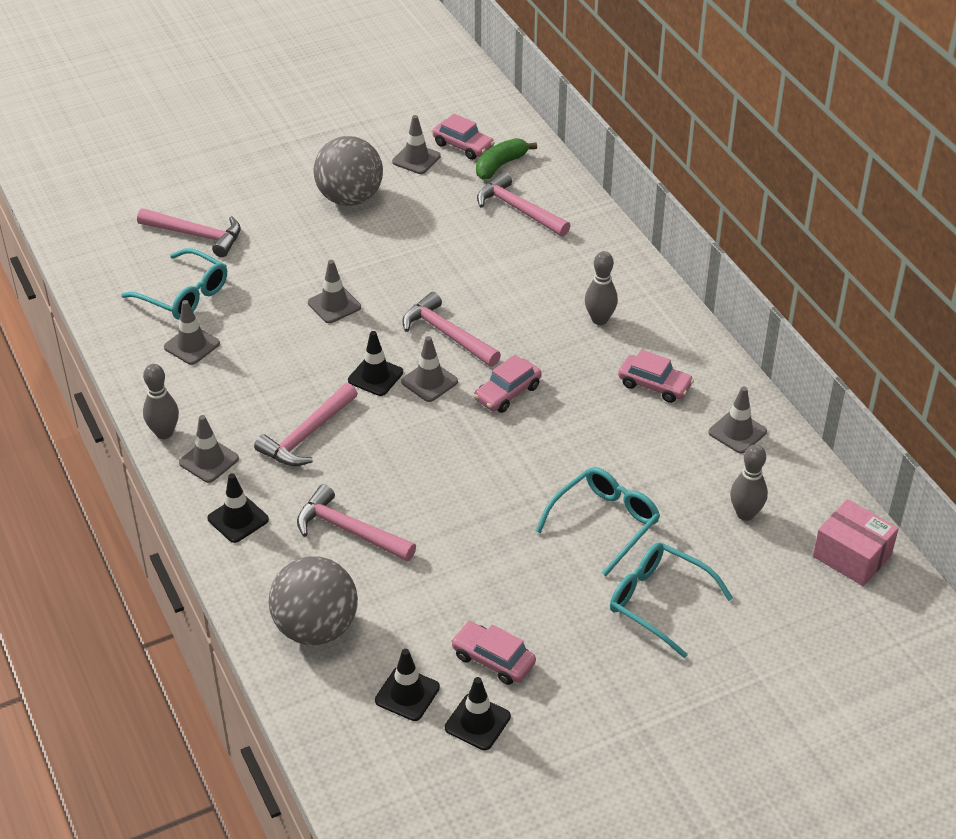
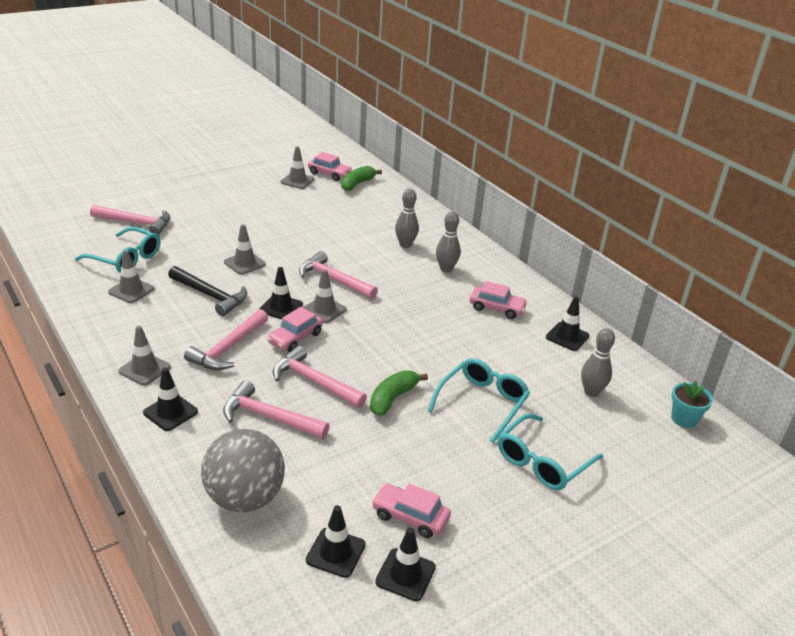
camera: 10 degrees left, 10 degrees down
(164, 433) = (106, 350): grey bowling pin -> grey bowling pin (405, 245)
(288, 355) = (210, 295): none -> black hammer
(350, 198) = (251, 202): grey ball -> none
(497, 512) = (392, 398): none -> green banana
(507, 393) = (386, 316): pink car -> pink car (295, 338)
(519, 210) = (374, 207): pink hammer -> pink hammer (314, 382)
(659, 602) = (542, 461): turquoise glasses -> turquoise glasses turned 75 degrees counterclockwise
(737, 432) = (567, 337): grey traffic cone -> black traffic cone
(852, 556) = (684, 419): pink box -> turquoise flower pot

